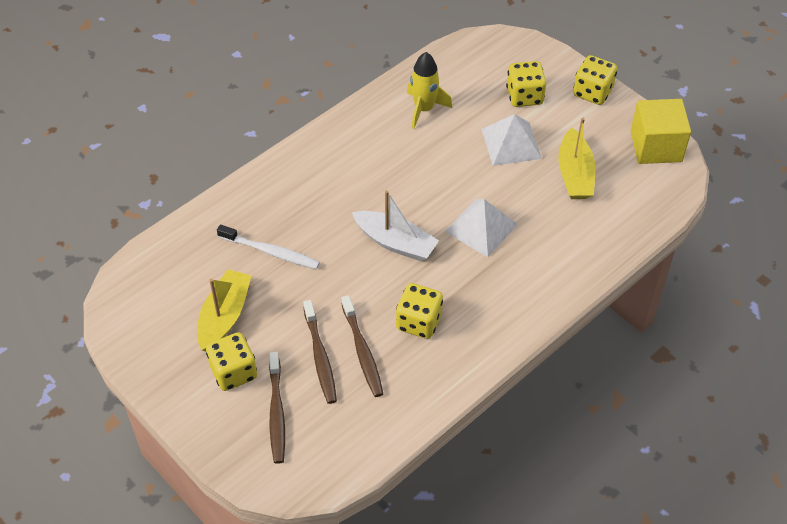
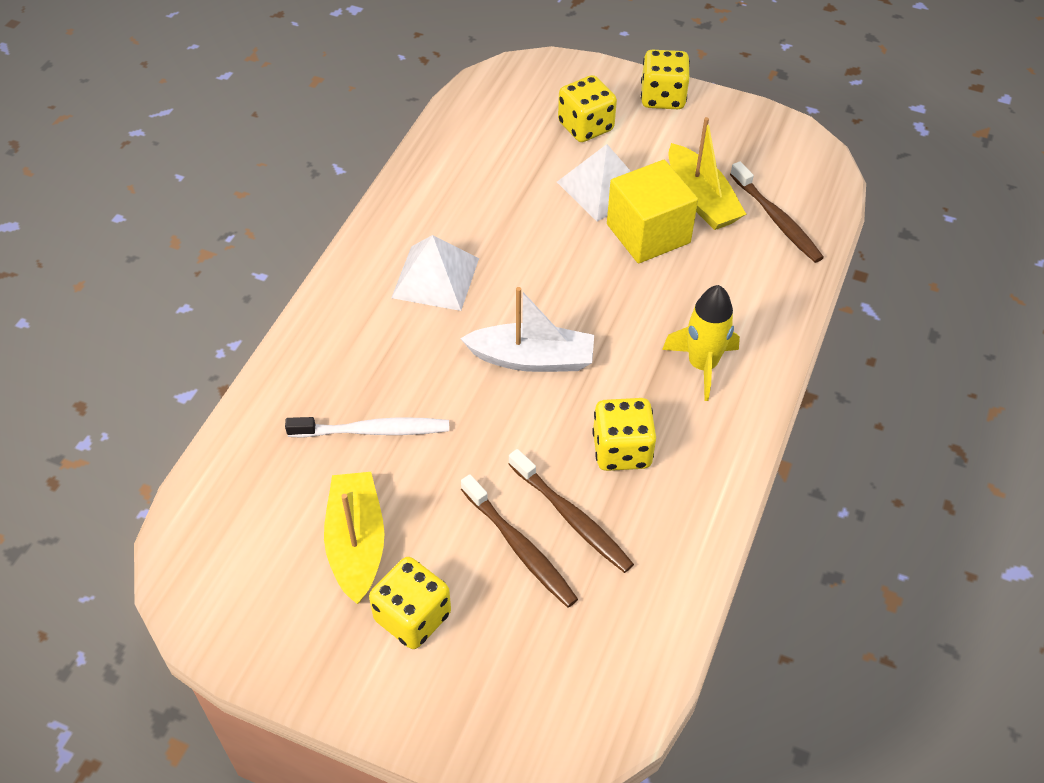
camera: 25 degrees left, 0 degrees up
(276, 413) = (504, 650): brown toothbrush -> brown toothbrush (776, 219)
(424, 109) = (471, 180): yellow rocket -> yellow rocket (702, 365)
(481, 227) = (628, 302): white pyramid -> white pyramid (435, 277)
(656, 146) = (773, 136): yellow cube -> yellow cube (648, 233)

